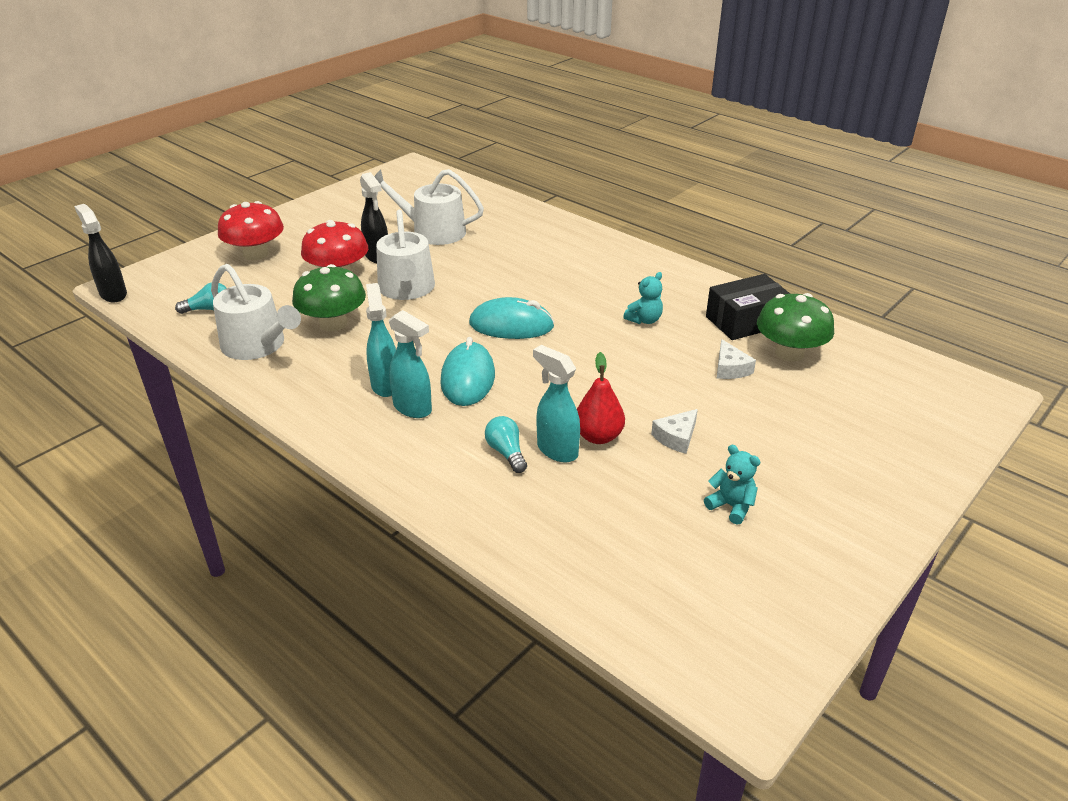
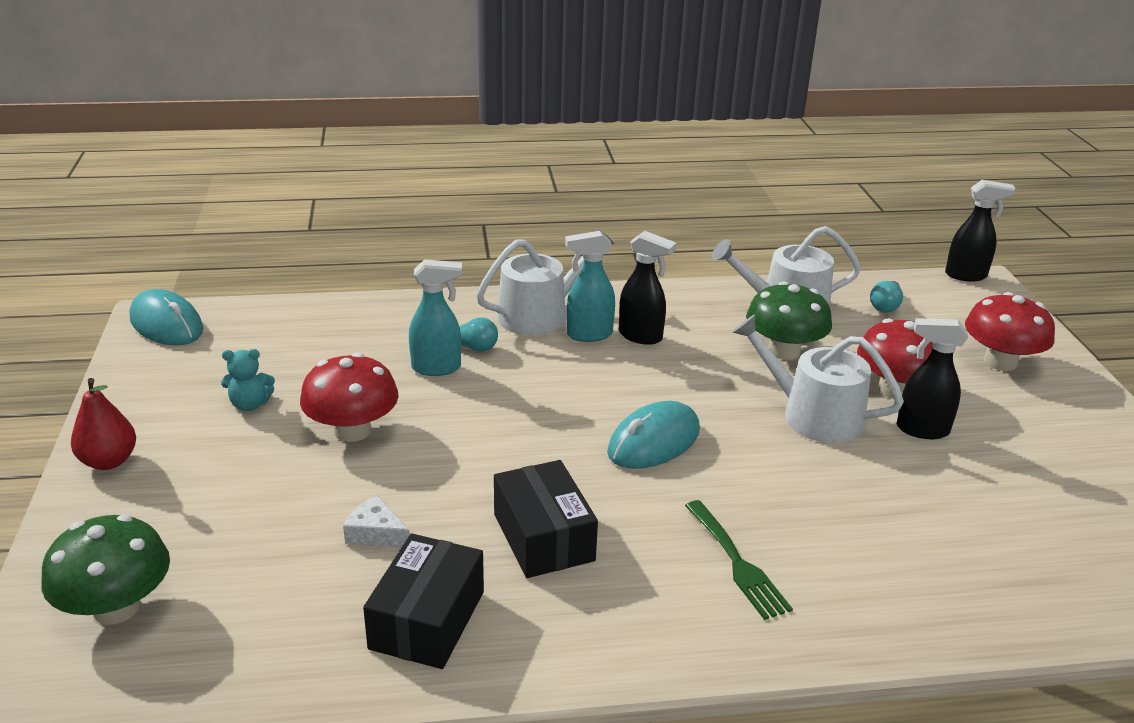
camera: 130 degrees right, 5 degrees down
(385, 385) = (641, 336): turquoise spray bottle -> black spray bottle
(432, 231) = (966, 500): white watering can -> white watering can (540, 314)
(468, 378) = (594, 375): turquoise mouse -> turquoise mouse (166, 324)
(574, 266) = (737, 563): none -> green fork
(598, 436) = (419, 394): red pear -> red pear (109, 461)
(644, 320) = (543, 537): turquoise teddy bear -> black box
(676, 437) = (352, 430): white cheese -> red mushroom
(789, 353) = (327, 602): green mushroom -> green mushroom (116, 607)

